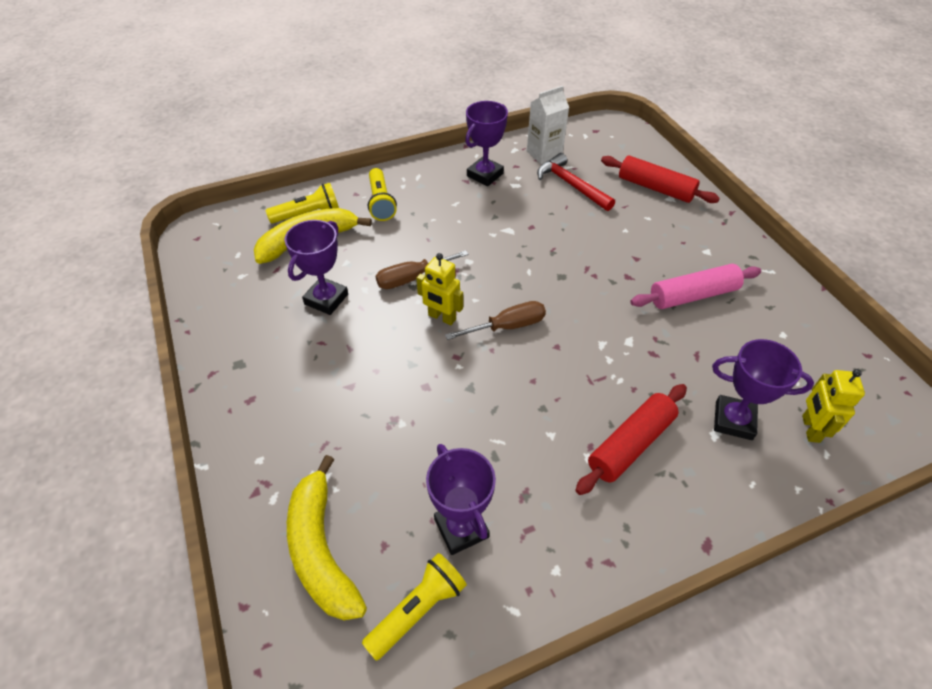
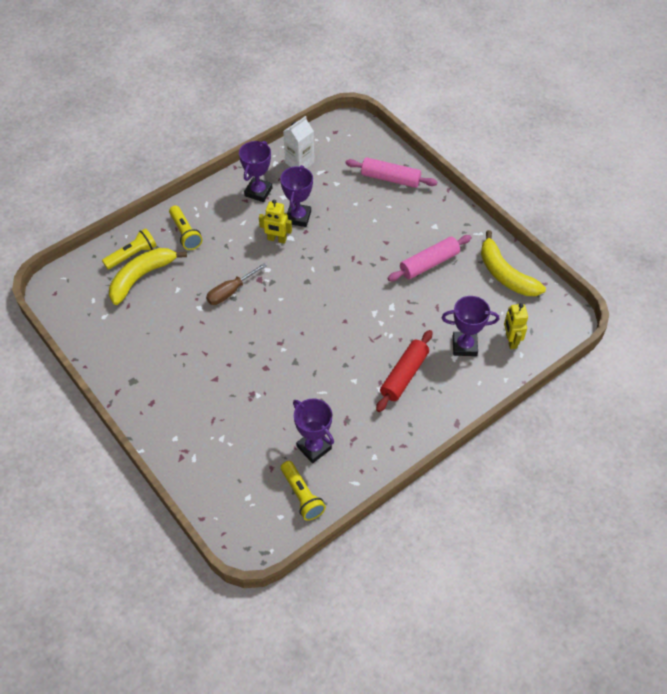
camera: 15 degrees left, 5 degrees up
(321, 549) = (235, 479): yellow banana -> yellow banana (505, 274)
(326, 299) = (174, 321): purple trophy -> purple trophy (298, 217)
(417, 610) = (302, 495): yellow flashlight -> yellow flashlight turned 120 degrees clockwise
(442, 317) = (261, 317): yellow robot -> yellow robot (277, 239)
(507, 326) = (308, 314): brown screwdriver -> none
(571, 185) = (327, 188): red hammer -> none
(655, 188) = (390, 178): red rolling pin -> pink rolling pin

